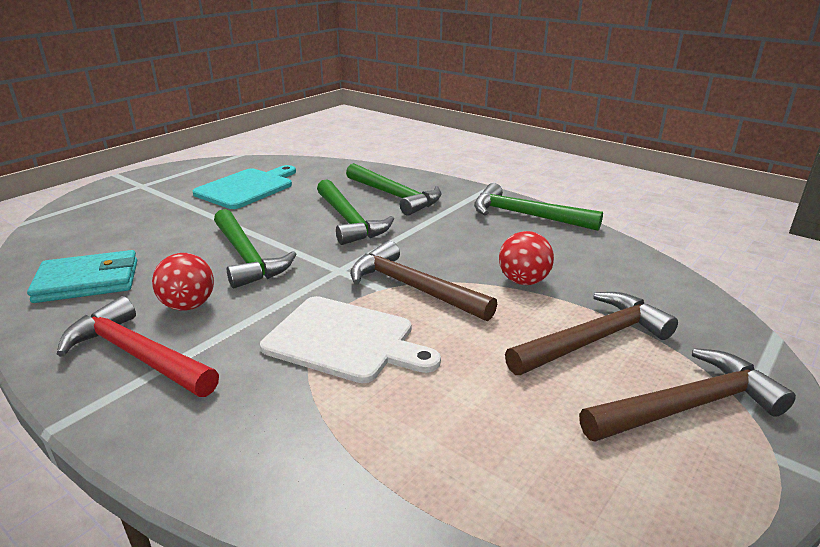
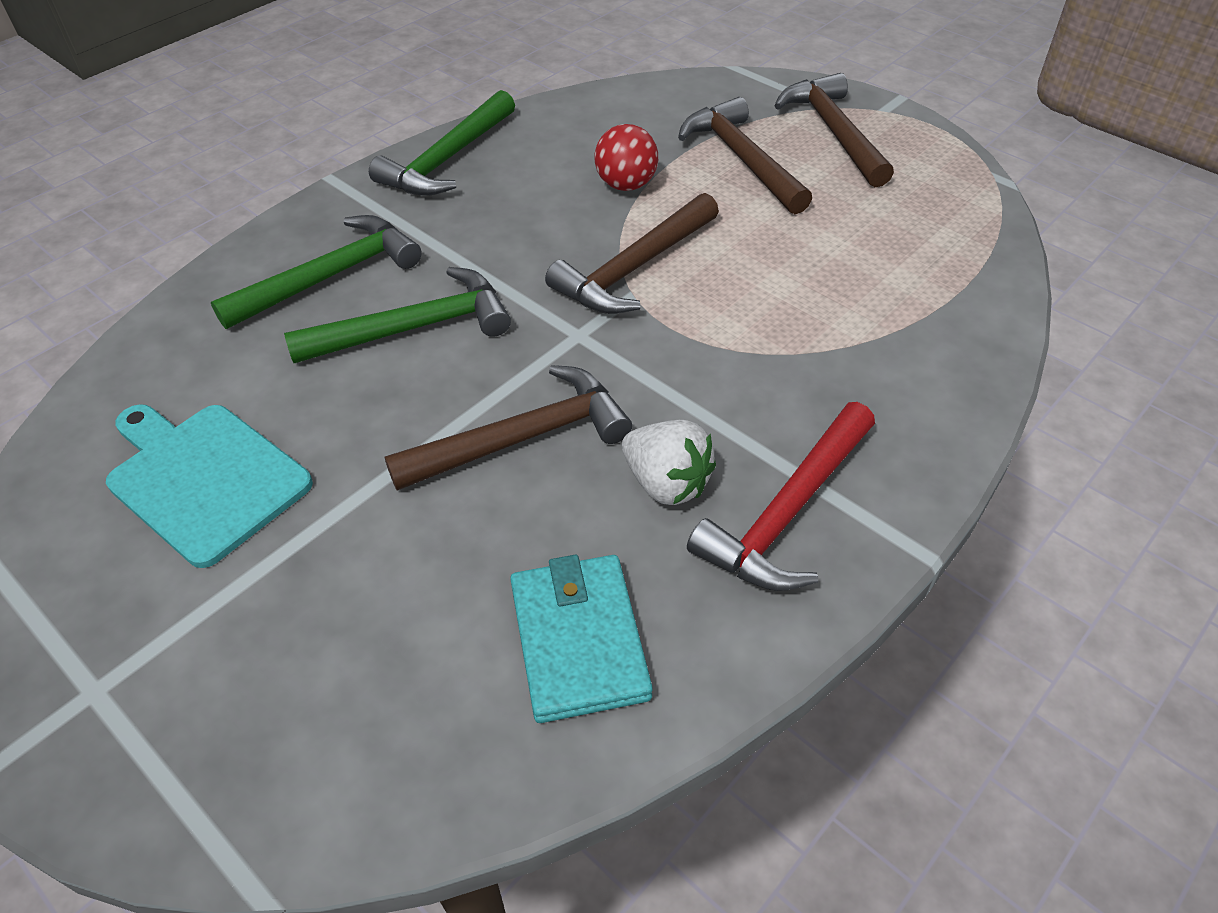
camera: 85 degrees left, 20 degrees up
(188, 306) = (666, 483): red ball -> white strawberry
(247, 257) = (522, 438): green hammer -> brown hammer
(345, 340) = (748, 324): white cutting board -> none

